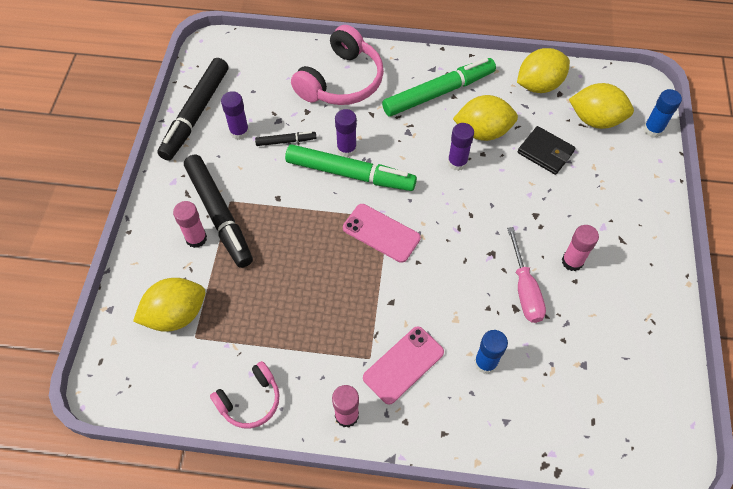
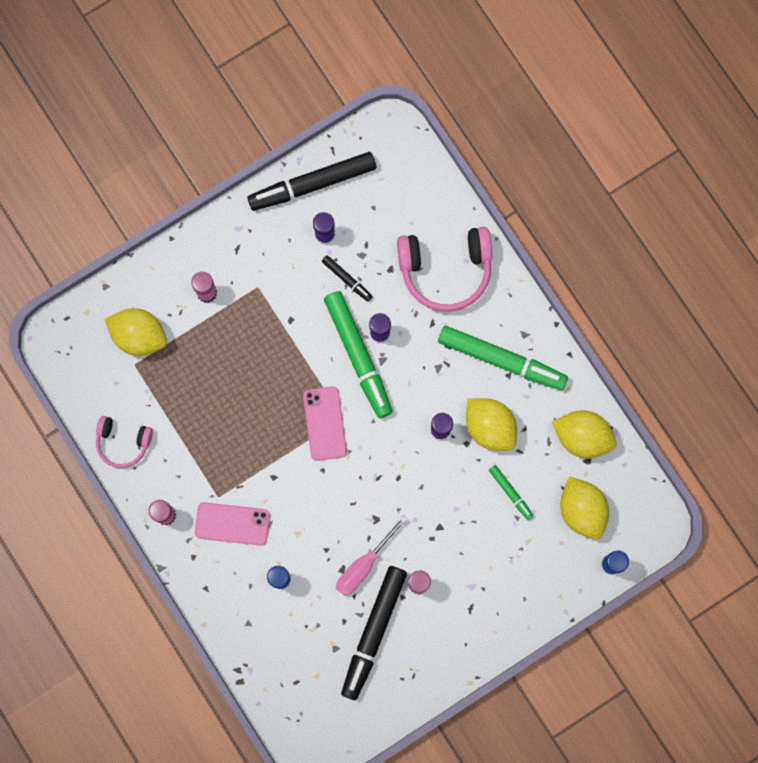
camera: 50 degrees right, 20 degrees up
(219, 214) = (240, 290): black marker -> black marker (374, 632)
(545, 152) = (510, 492): black wallet -> green marker

